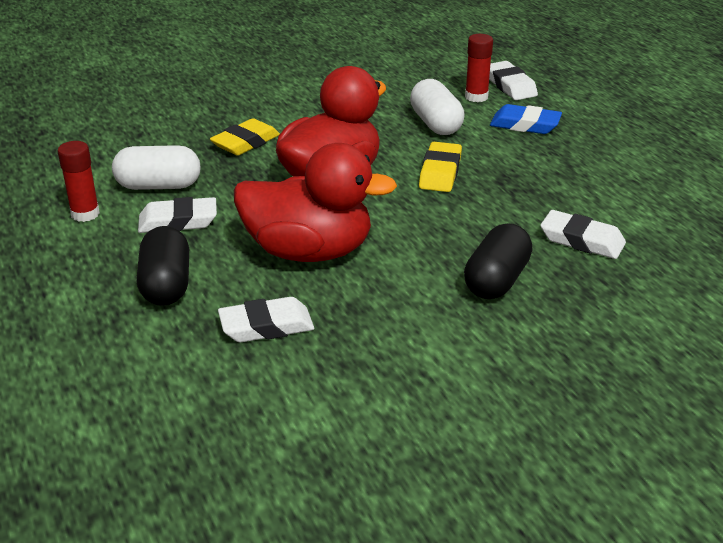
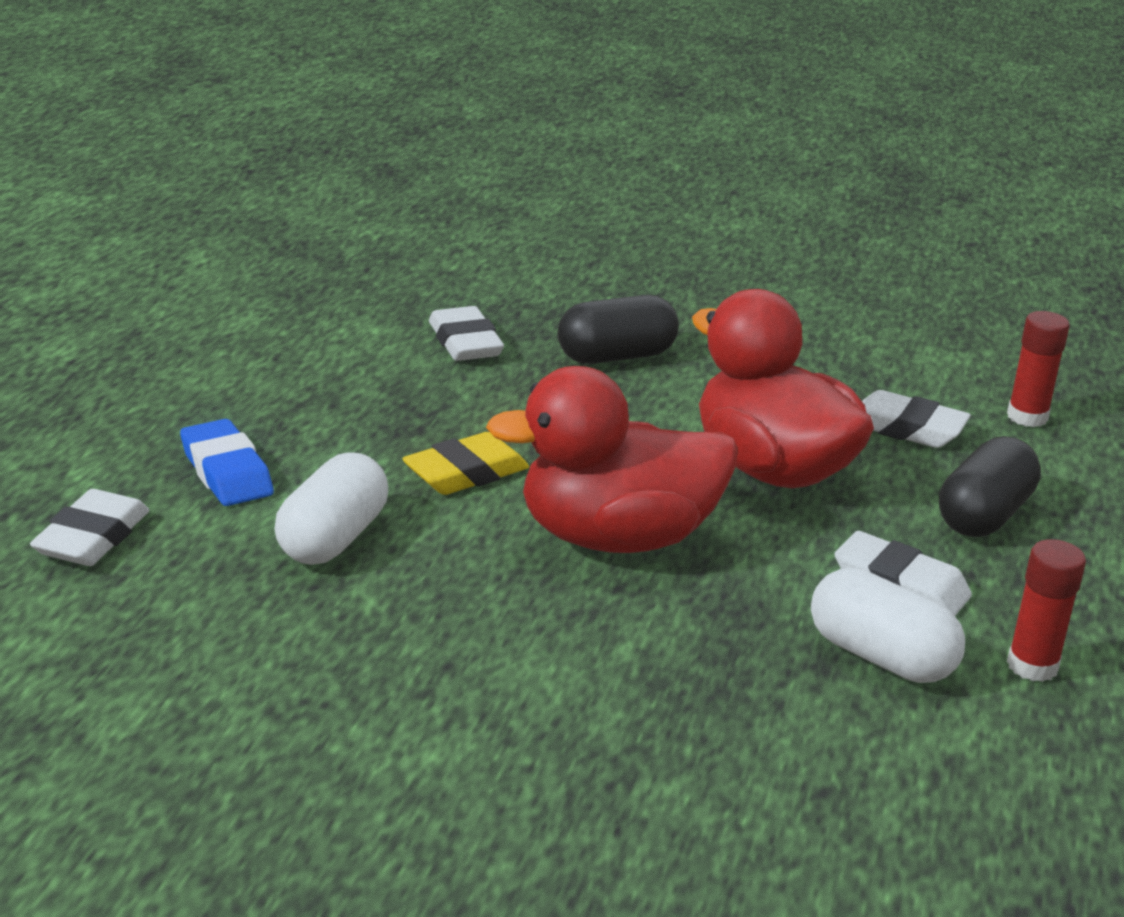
camera: 140 degrees left, 5 degrees down
(245, 143) = (660, 664): yellow eraser -> none
(476, 97) = (182, 548): red glue stick -> red glue stick (1027, 417)

